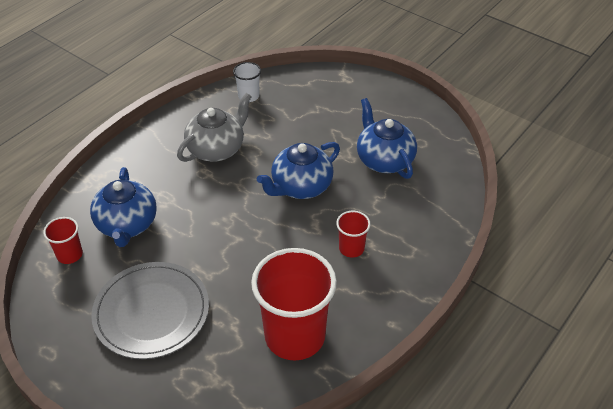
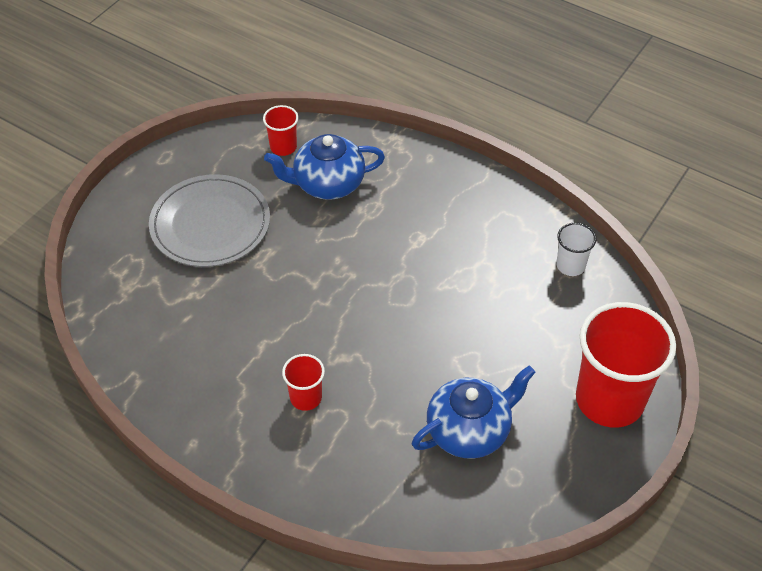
camera: 85 degrees right, 5 degrees up
(217, 149) = (461, 245): grey teapot -> none
(295, 336) = (178, 349): red cup -> red cup (609, 400)
(300, 187) = (405, 337): blue teapot -> none

